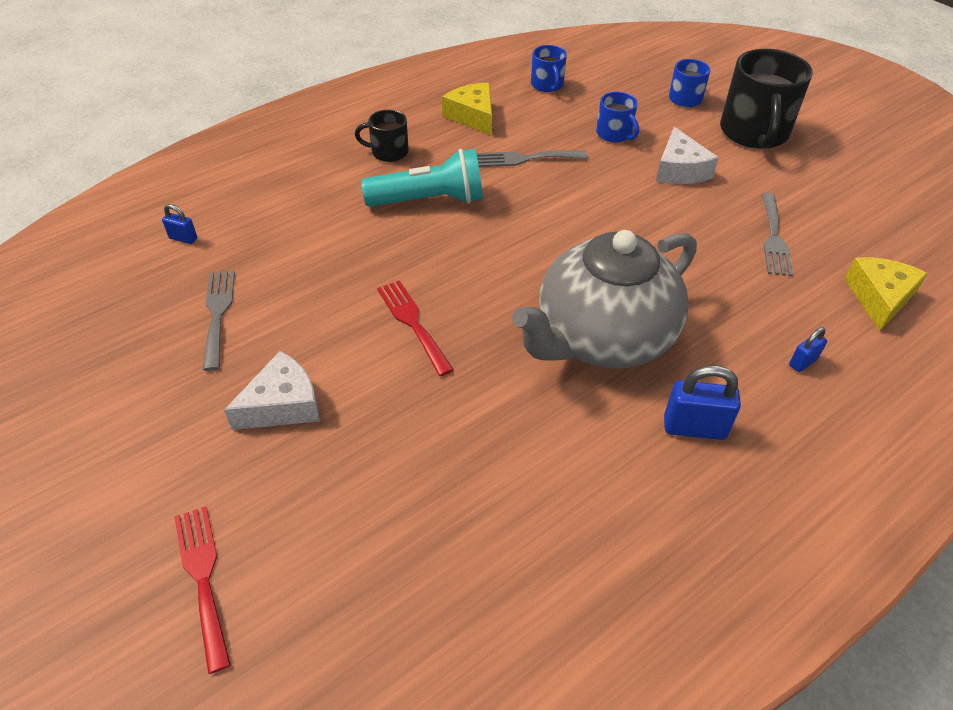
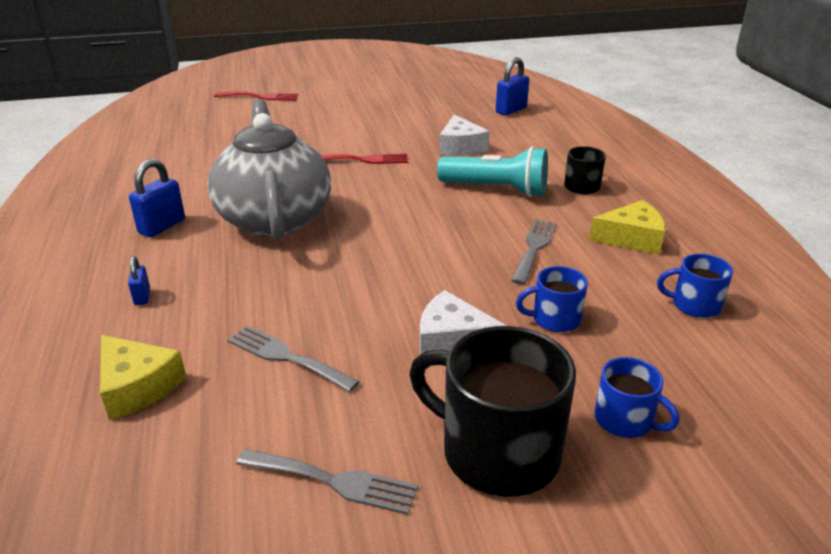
camera: 115 degrees right, 15 degrees down
(183, 238) = (511, 110): blue padlock -> blue padlock, size x1.80
(218, 313) = (428, 113): grey fork -> grey fork (334, 481)
(283, 405) = (338, 120): white cheese -> white cheese (460, 147)
(429, 201) = (496, 190): turquoise flashlight -> turquoise flashlight turned 90 degrees counterclockwise

